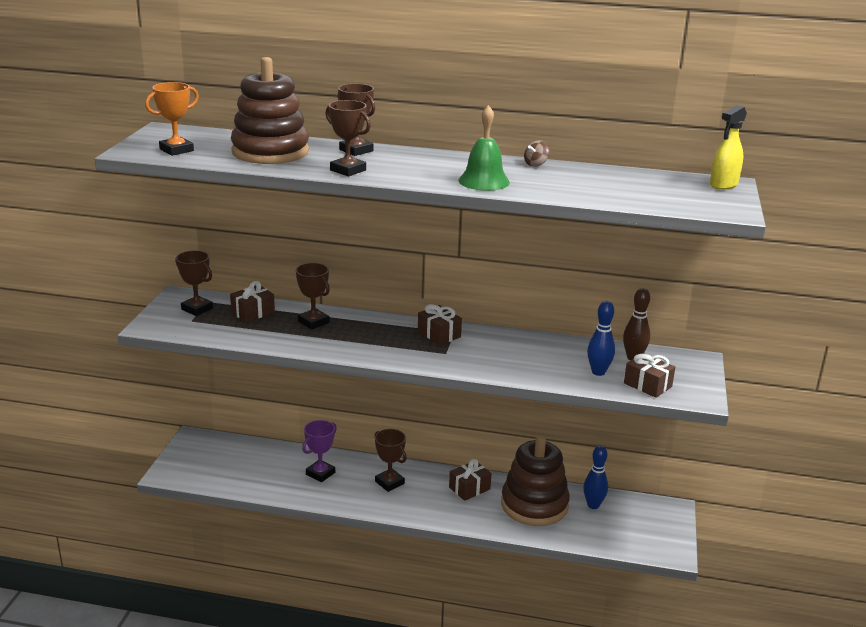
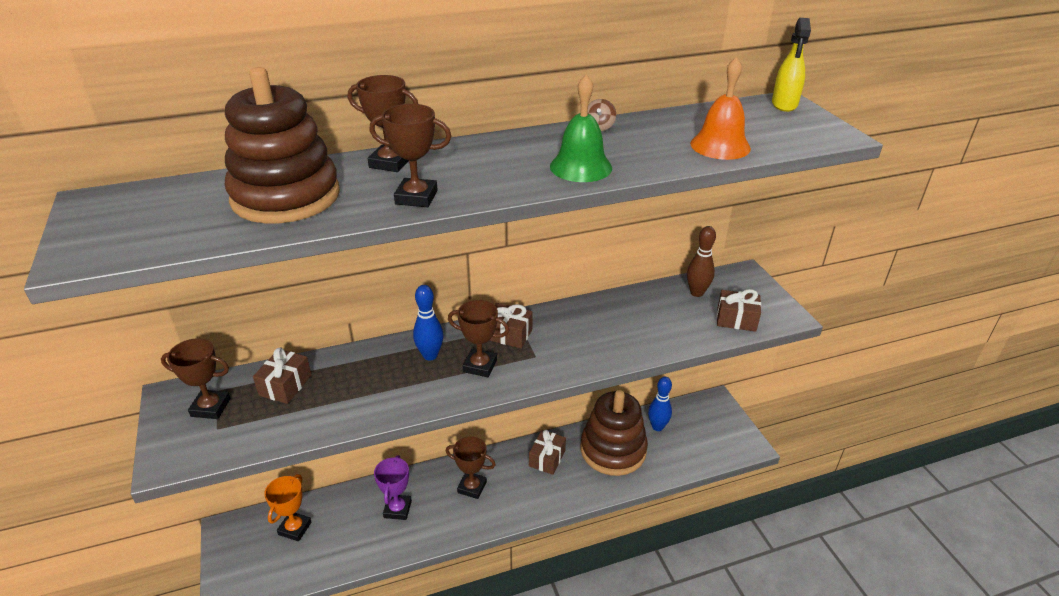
camera: 30 degrees left, 10 degrees up
(176, 150) = (148, 233): orange trophy -> orange trophy (295, 528)
(313, 322) = (366, 371): brown trophy -> brown trophy (480, 366)
(598, 372) = (685, 321): blue bowling pin -> blue bowling pin (430, 355)
(615, 194) = (720, 146): none -> orange bell

